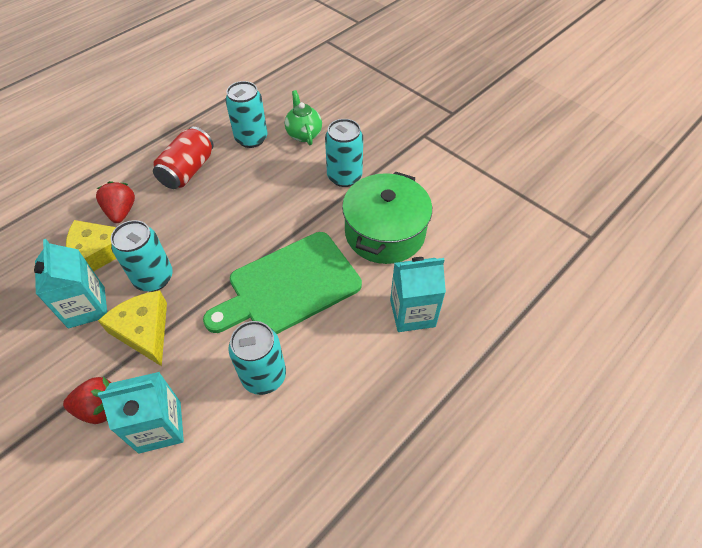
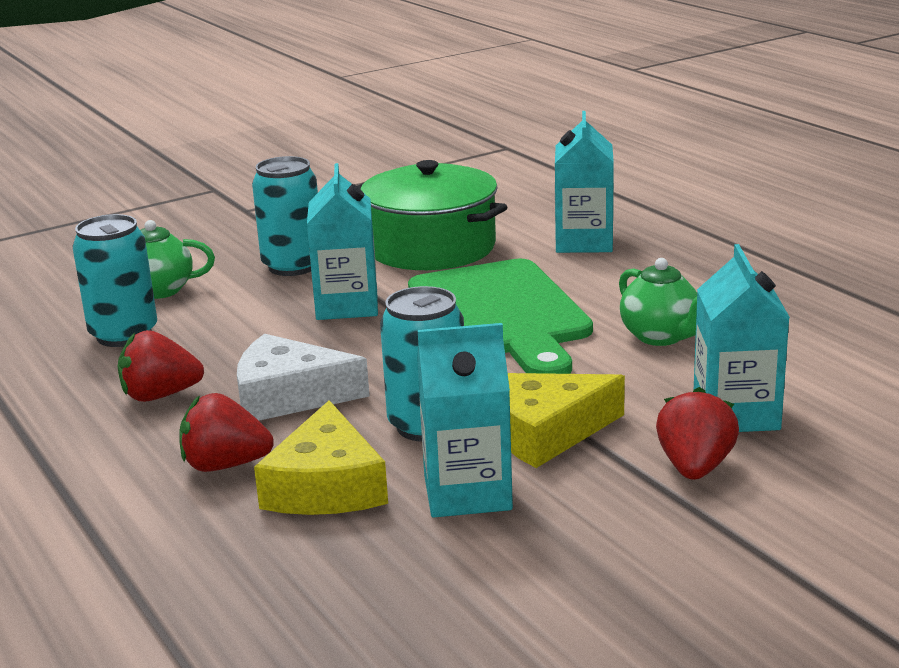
camera: 75 degrees left, 30 degrees down
(187, 216) = (288, 396): none -> white cheese
(188, 170) = (160, 396): red can -> red strawberry
(264, 376) = (661, 337): turquoise can -> green teapot
(294, 213) = (347, 306): none -> turquoise carton

